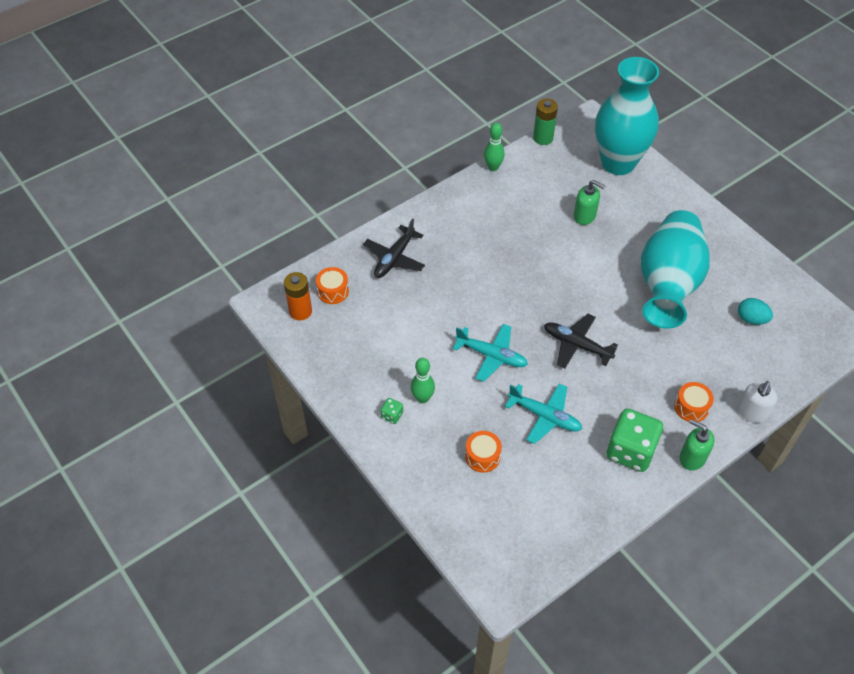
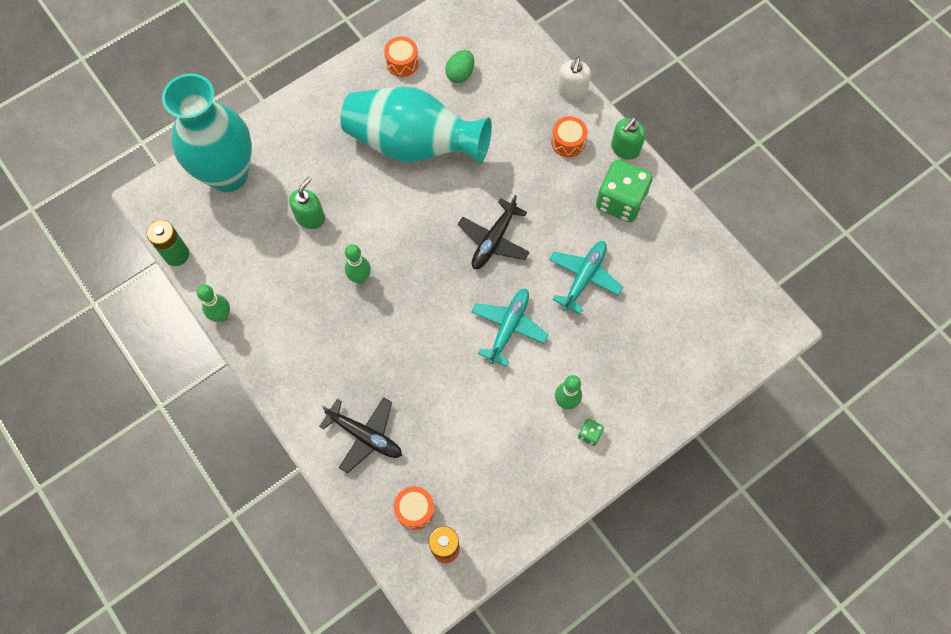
camera: 90 degrees left, 15 degrees up
(482, 456) = (635, 341): orange drum -> orange drum (402, 62)
(532, 250) = (360, 277): none -> green bowling pin
(751, 319) = (460, 74): turquoise egg -> green egg
(752, 412) = (572, 91): white soap dispenser -> white soap dispenser turned 75 degrees clockwise

